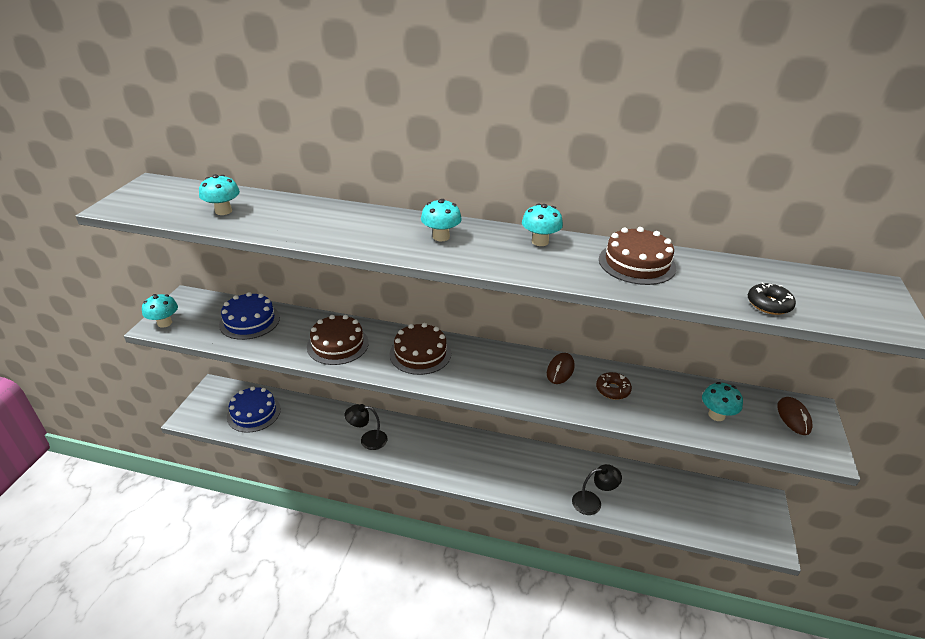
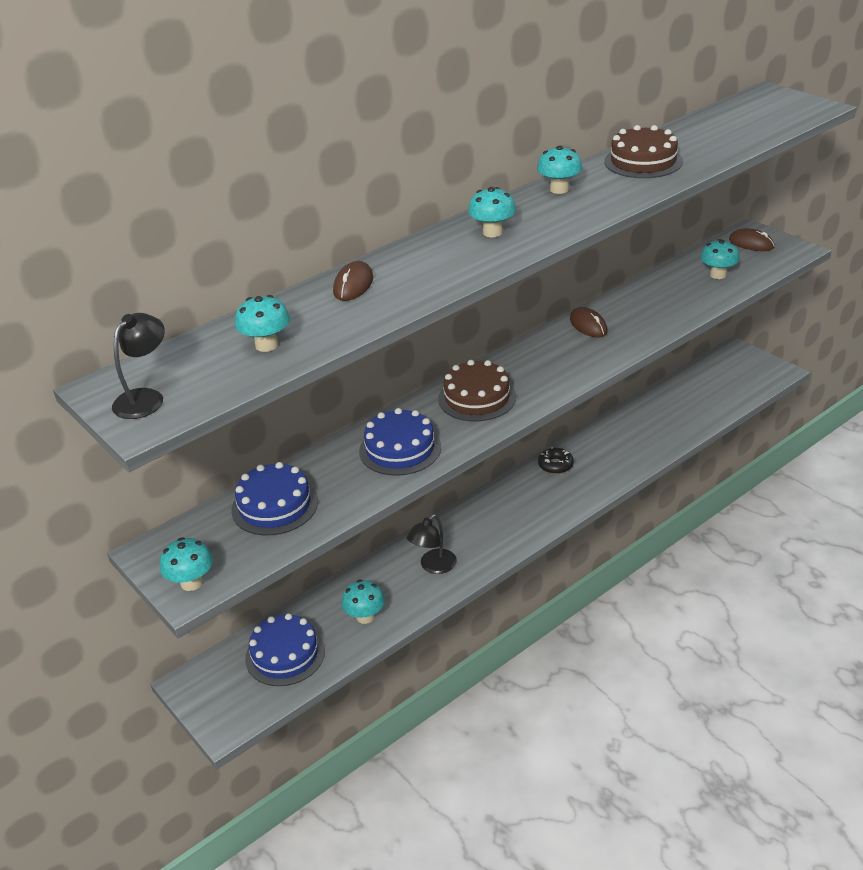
camera: 50 degrees left, 0 degrees up
(303, 431) = (365, 617): none -> turquoise mushroom
(320, 213) = (353, 285): none -> brown mouse
(337, 344) = (400, 449): brown cake -> blue cake
(592, 502) = (657, 444): black lamp -> black lamp (145, 398)
(612, 390) = (641, 309): brown donut -> none
(769, 304) = (752, 136): black donut -> black donut (555, 465)

